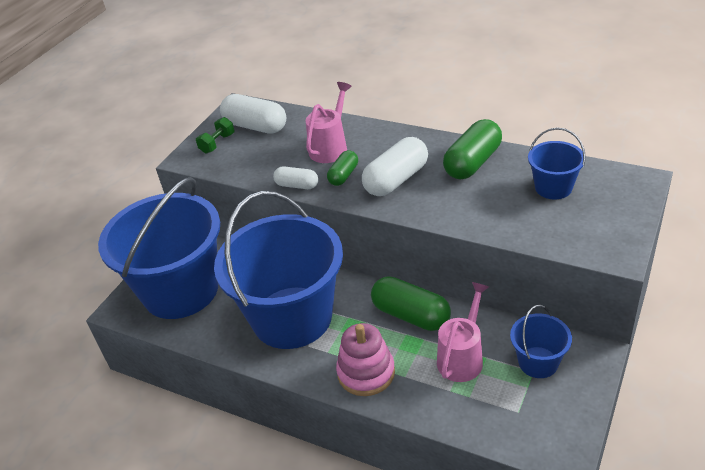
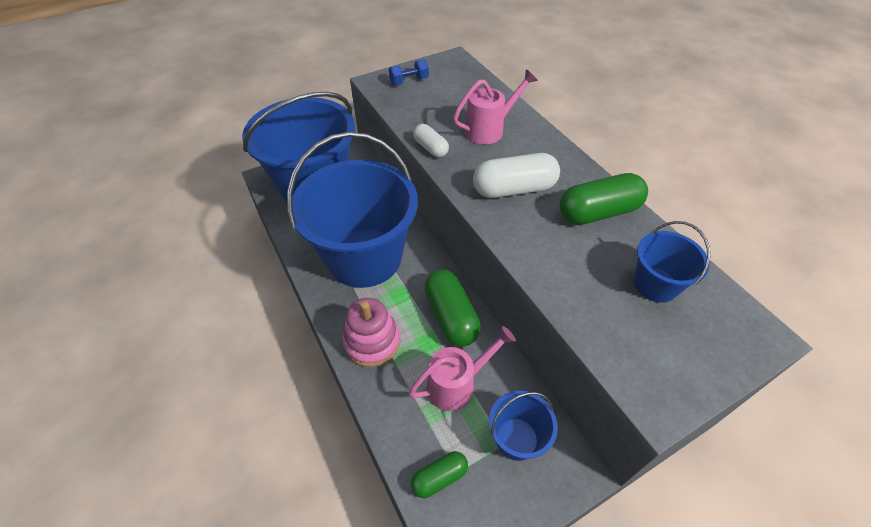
camera: 30 degrees right, 10 degrees up
(217, 143) = (409, 81): green dumbbell -> blue dumbbell
(255, 126) = (449, 81): white capsule -> none
(343, 175) = (475, 160): green capsule -> green capsule (439, 477)

